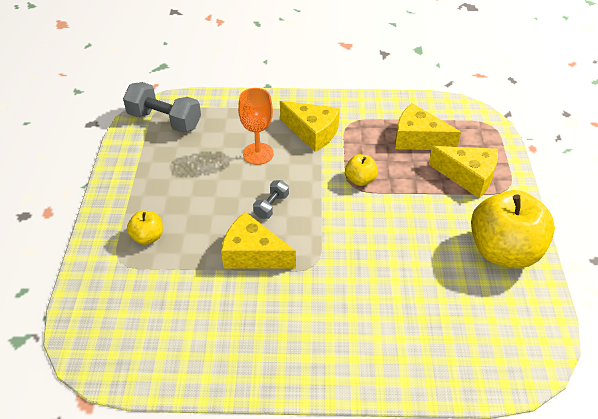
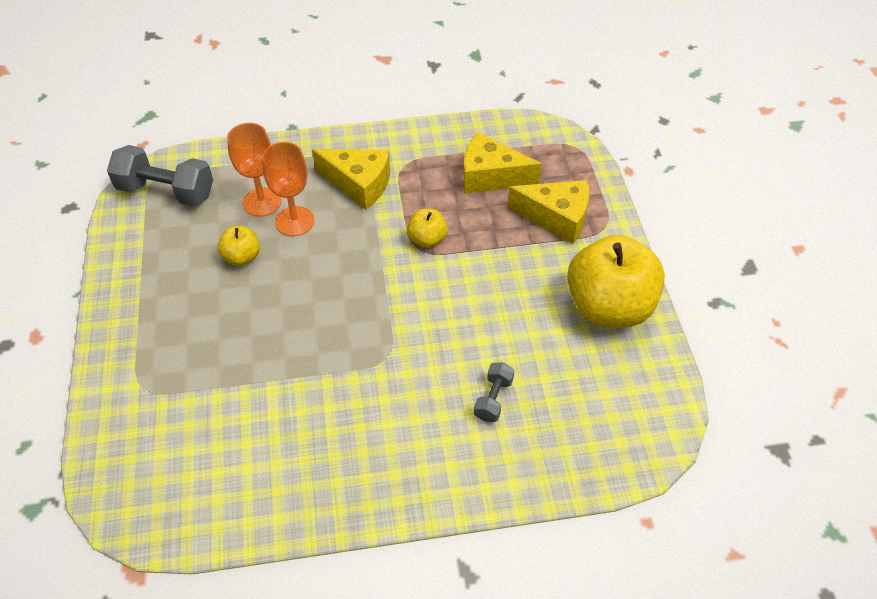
camera: 10 degrees left, 5 degrees up
(148, 237) = (173, 351): yellow apple -> yellow apple (242, 257)
(235, 137) = (262, 202): none -> orange goblet
(253, 254) = (310, 354): yellow cheese -> none
(271, 206) = (322, 288): grey dumbbell -> grey dumbbell (493, 399)

